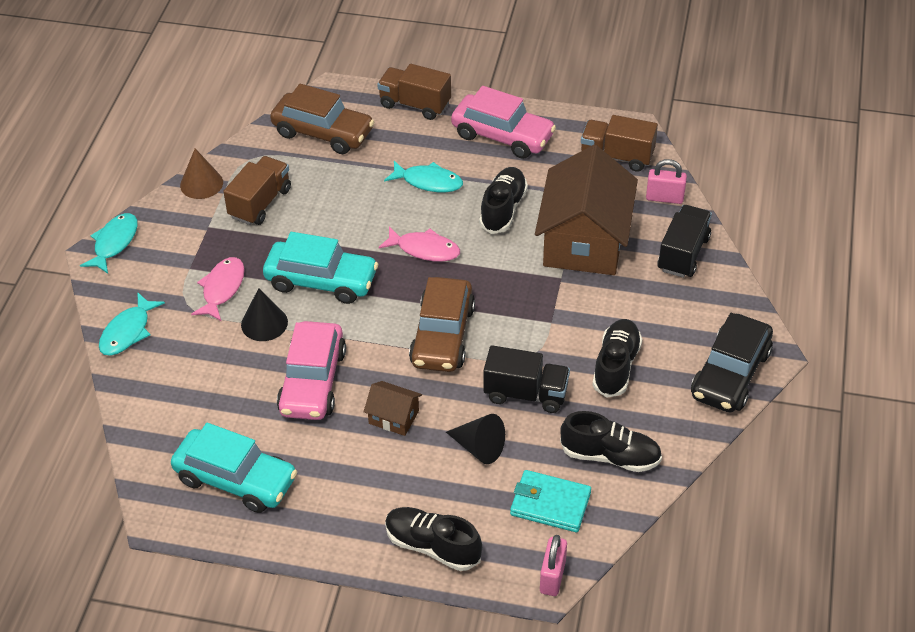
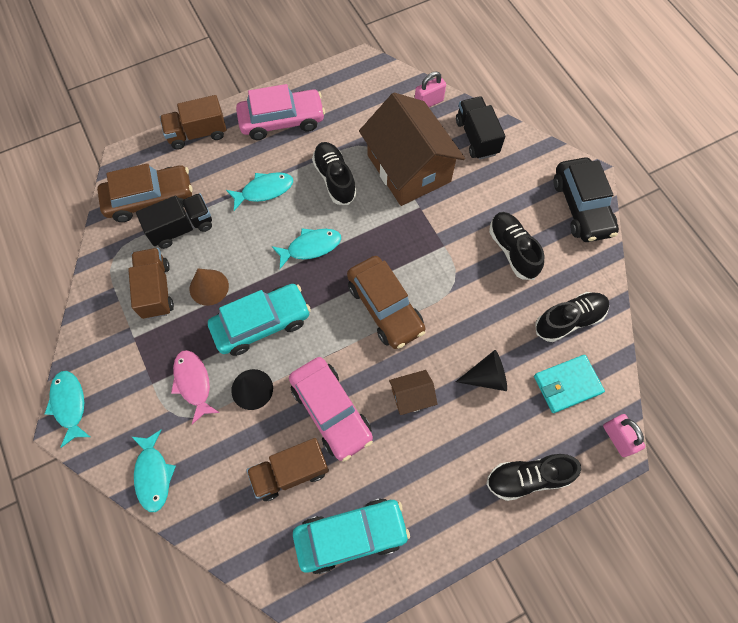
camera: 40 degrees left, 20 degrees up
(201, 184) = (94, 304): brown cone -> brown cone (209, 287)
(424, 249) = (311, 247): pink fish -> turquoise fish
(526, 394) = (478, 312): black truck -> black truck (181, 228)
(617, 156) = (371, 90): brown truck -> brown truck (290, 472)

